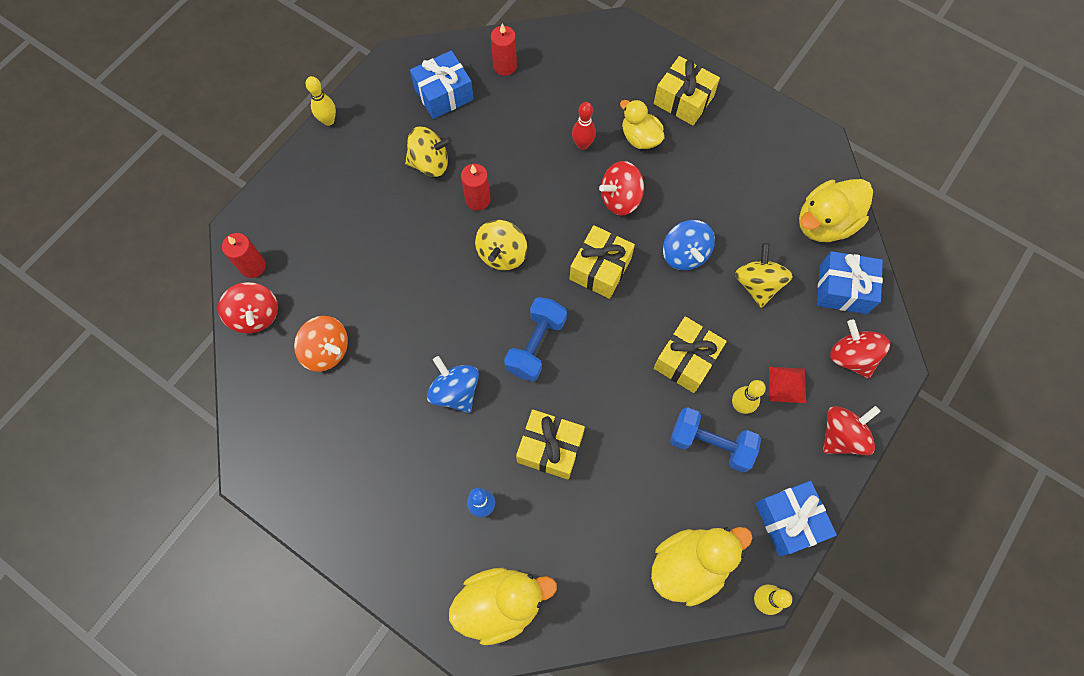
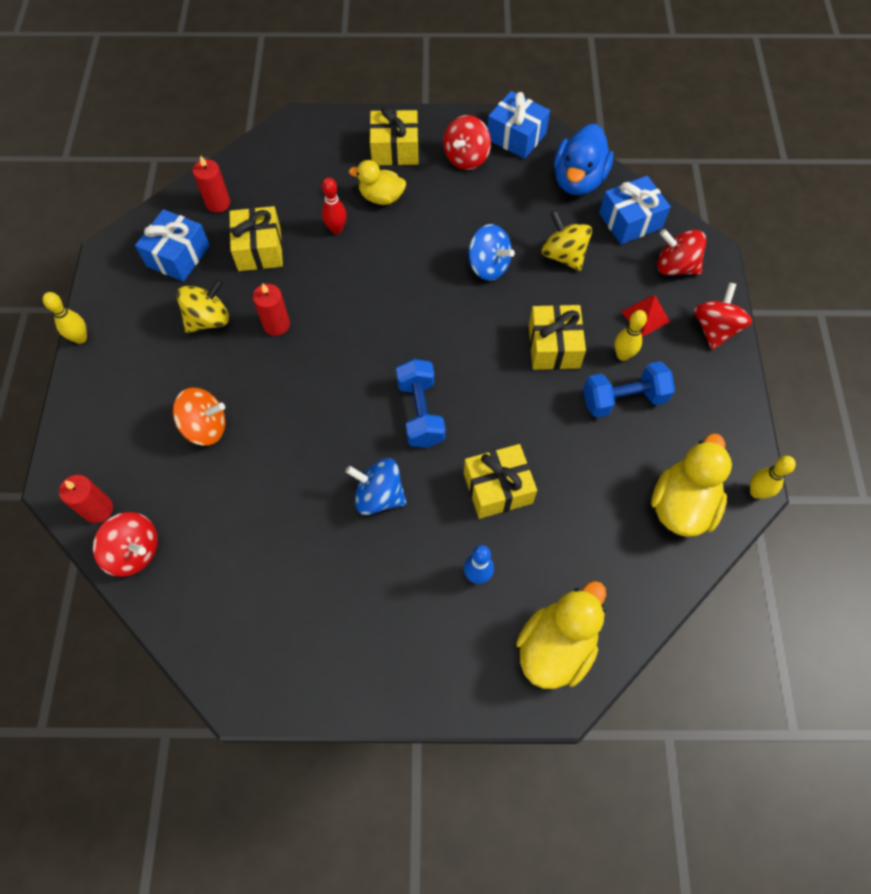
camera: 35 degrees left, 5 degrees down
(327, 350) = (230, 537): orange spinning top -> orange spinning top (205, 427)
(502, 254) = (333, 356): yellow spinning top -> none
(600, 269) = (428, 318): yellow gift -> yellow gift (259, 249)
(620, 199) = (402, 253): red spinning top -> red spinning top (466, 158)
(789, 520) = (728, 418): blue gift -> blue gift (516, 136)
(824, 223) = (578, 180): yellow duck -> blue duck

